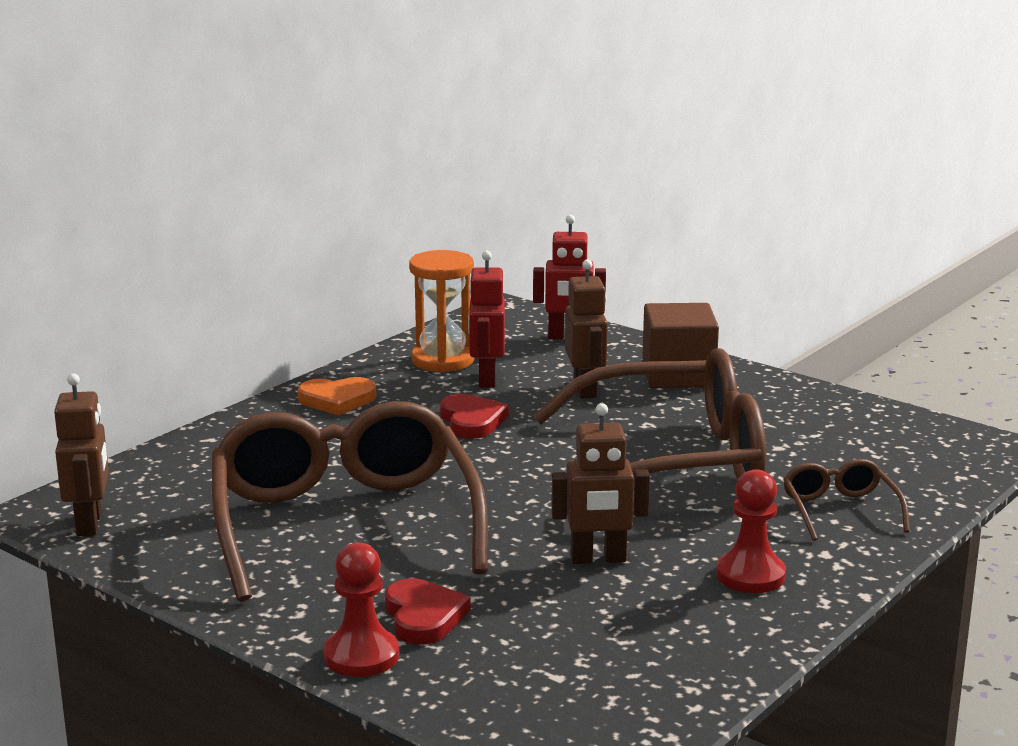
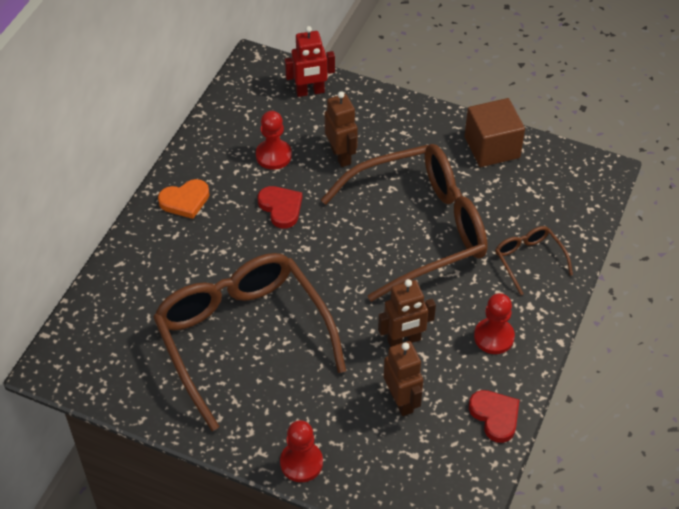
camera: 15 degrees left, 30 degrees up
(90, 524) = (86, 373): brown robot -> brown robot (401, 401)
(423, 617) = (323, 419): red heart -> red heart (495, 416)
(443, 360) = (237, 138): orange hourglass -> none
(486, 379) = (273, 156): red robot -> red pawn
(678, 375) = (395, 126): brown cube -> brown cube (492, 147)

